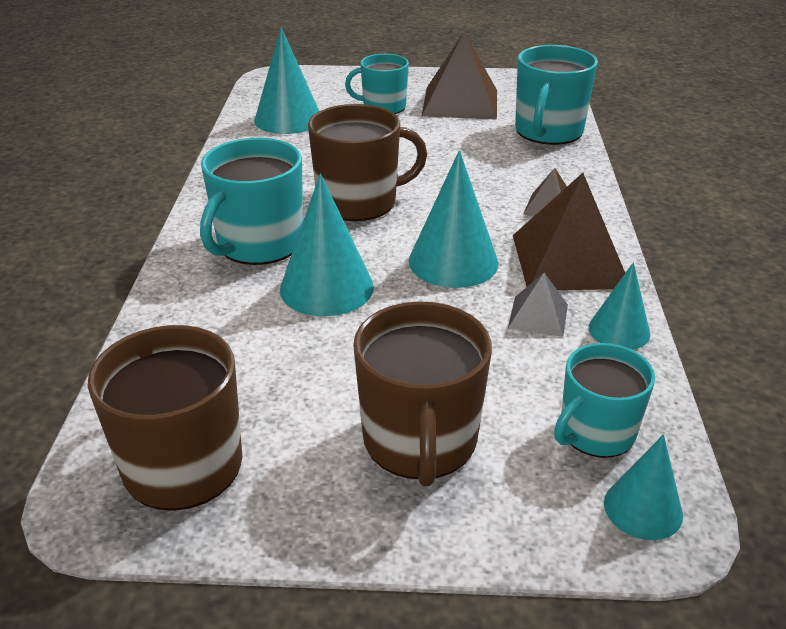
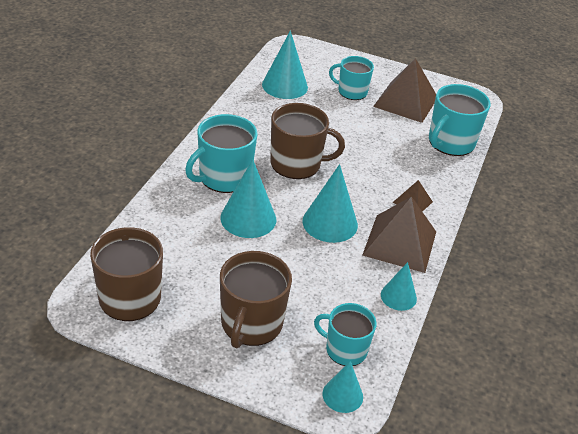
camera: 15 degrees right, 5 degrees up
(538, 316) = (357, 273): grey pyramid -> none
(595, 432) = (345, 349): turquoise mug -> turquoise mug turned 45 degrees clockwise

